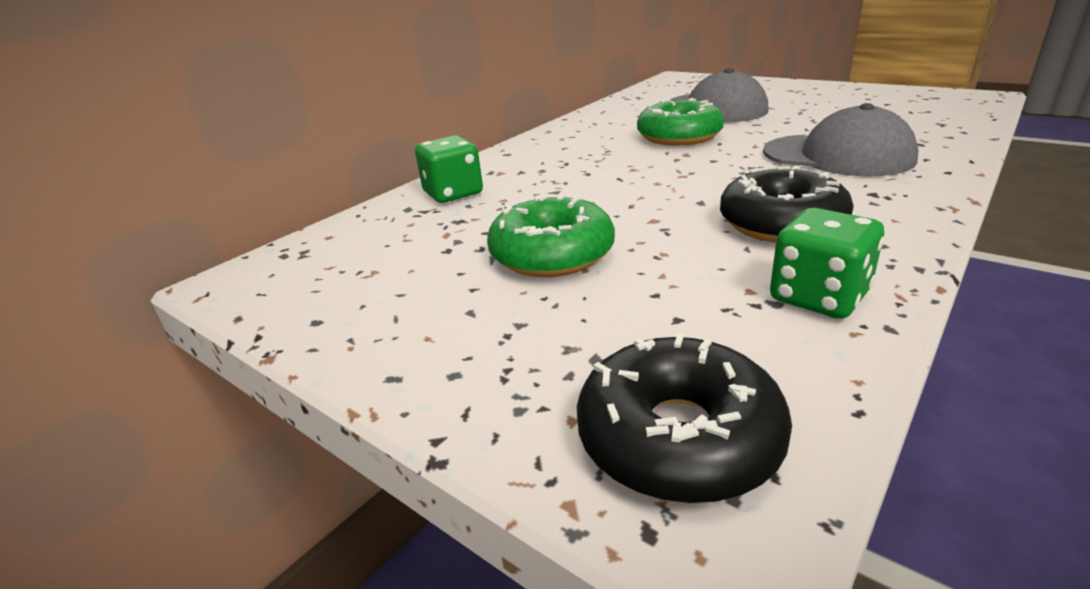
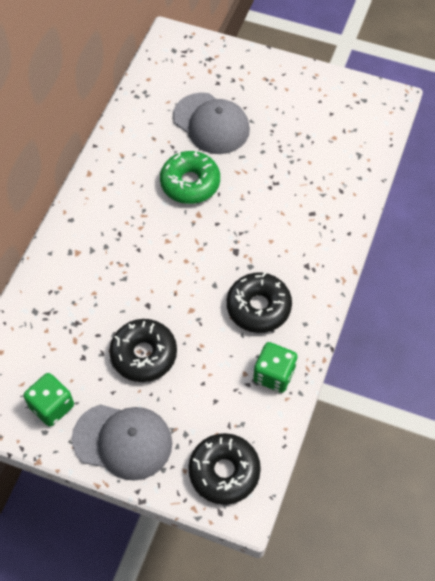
camera: 20 degrees left, 30 degrees up
(453, 193) = (57, 288): green dice -> green dice (52, 406)
(552, 254) = (144, 354): green donut -> black donut
(838, 156) = (292, 213): grey cap -> grey cap (123, 441)

